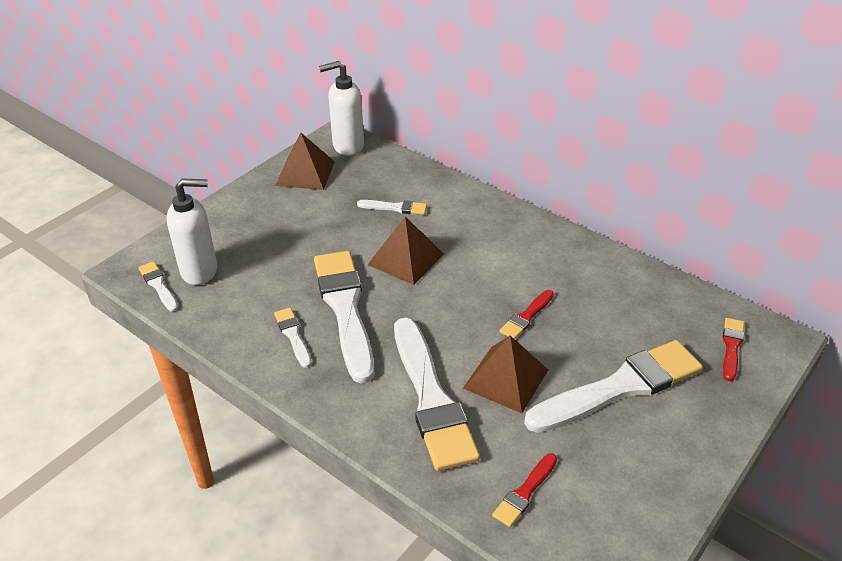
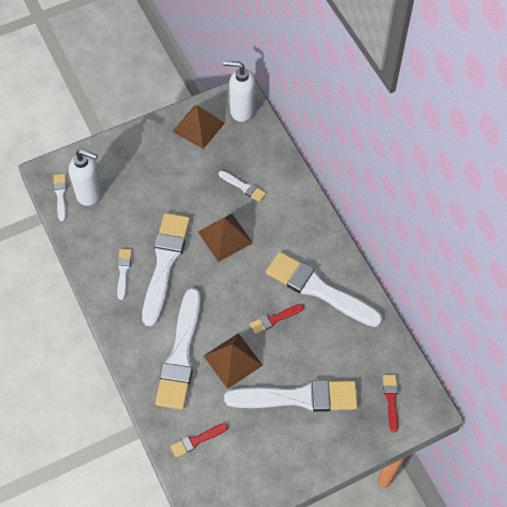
camera: 25 degrees right, 20 degrees up
(556, 270) = (318, 289): none -> white brush
(731, 346) = (391, 400): red brush -> red brush turned 45 degrees counterclockwise

